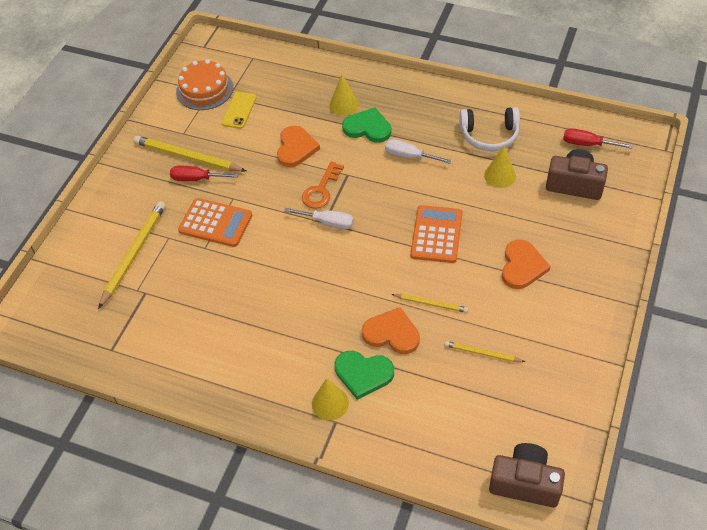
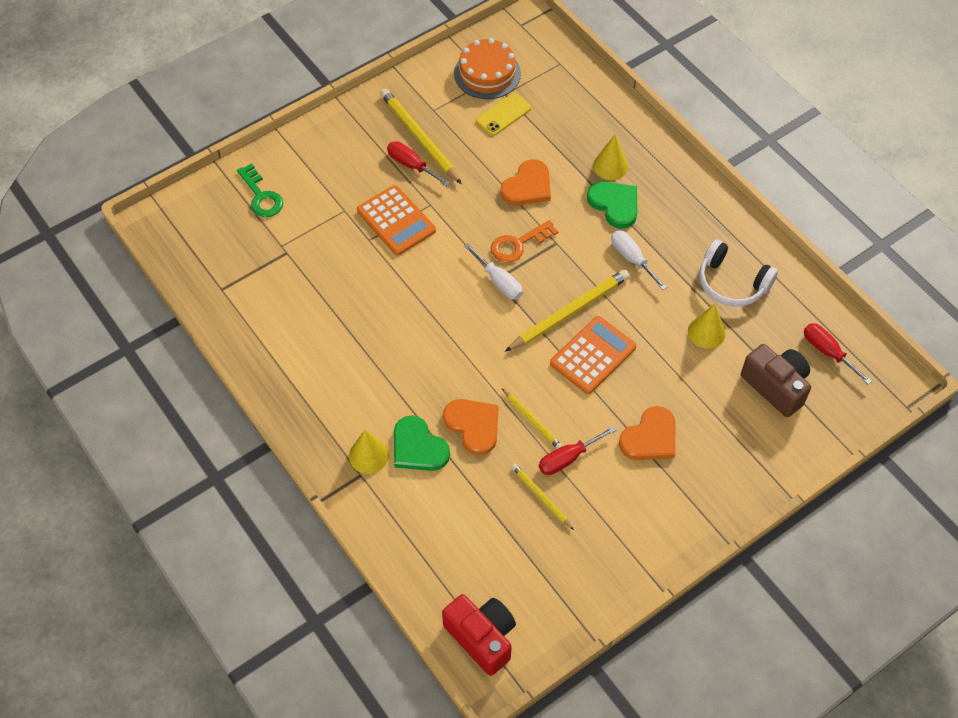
camera: 30 degrees right, 5 degrees up
(92, 263) = (261, 196): none -> green key
(133, 254) = (302, 209): yellow pencil -> yellow pencil (569, 312)
(478, 315) = (567, 458): none -> red screwdriver
(525, 483) = (482, 637): brown camera -> red camera

